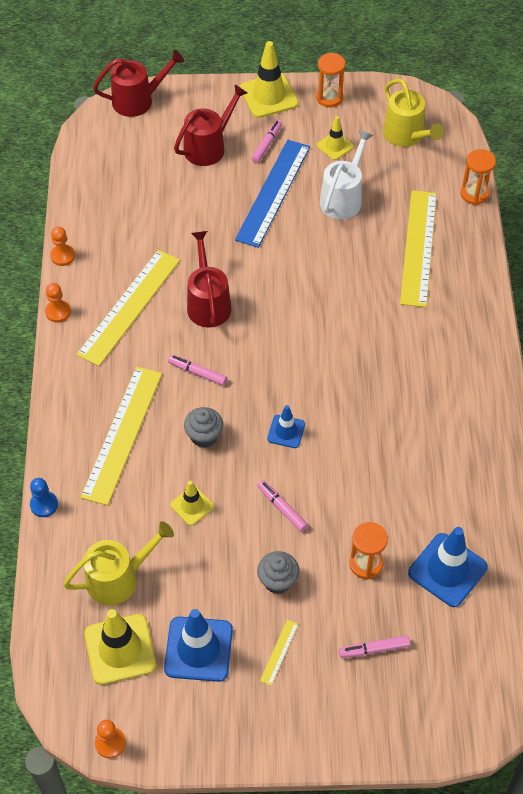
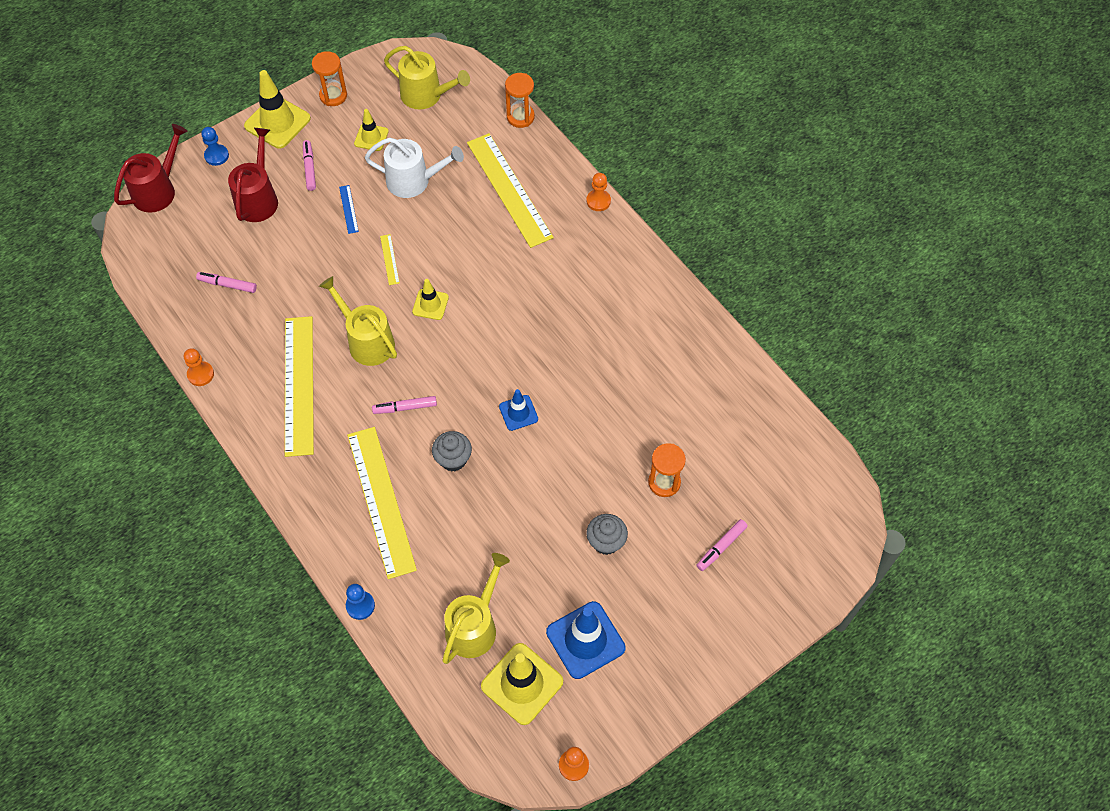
camera: 35 degrees left, 5 degrees up
(58, 312) = (237, 428): orange pawn -> orange pawn (598, 201)
(192, 505) = (488, 524): yellow traffic cone -> yellow traffic cone (430, 304)
(202, 97) = (216, 156): none -> blue pawn
(208, 303) = (367, 341): red watering can -> yellow watering can
(273, 192) = (348, 209): blue ruler -> blue ruler, size x0.40
(279, 652) = (651, 599): yellow ruler -> yellow ruler (389, 259)
(282, 508) = (564, 479): pink marker -> pink marker (227, 285)
(343, 198) = (413, 181): white watering can -> white watering can turned 105 degrees clockwise
(447, 570) = (729, 447): blue traffic cone -> none

